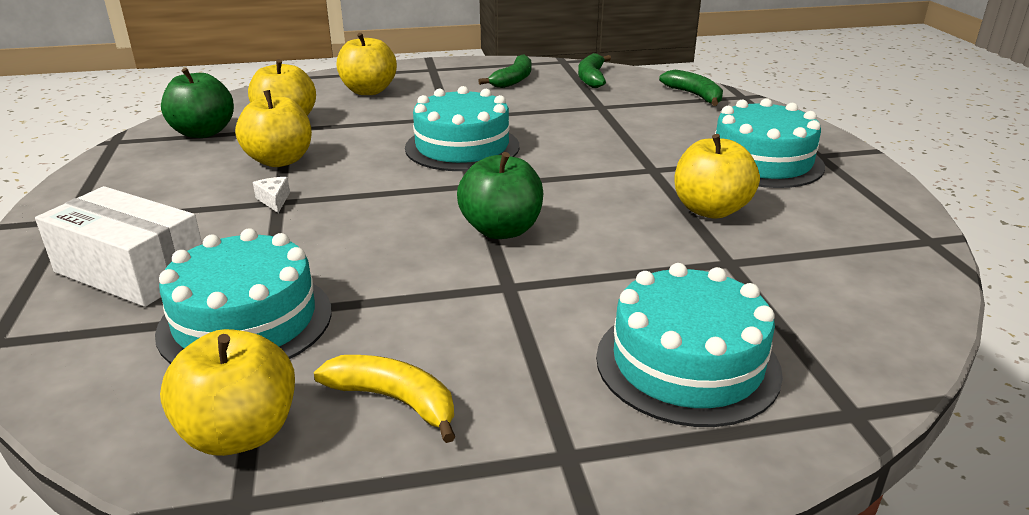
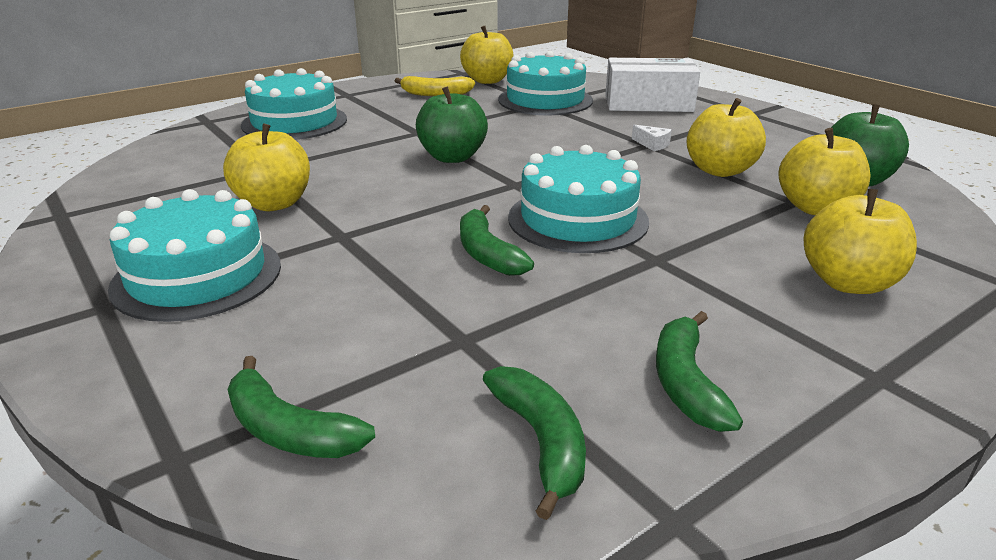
camera: 155 degrees right, 0 degrees up
(552, 138) = (487, 253): none -> green banana

